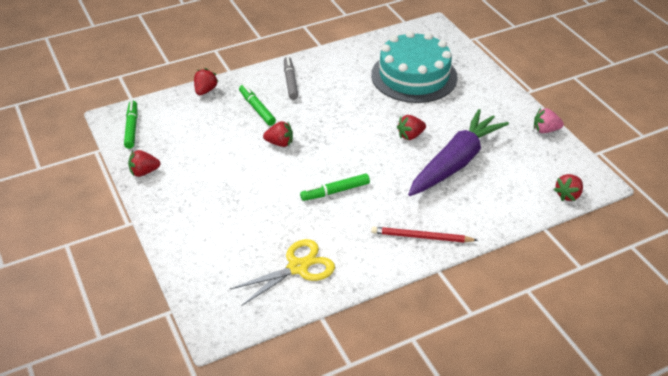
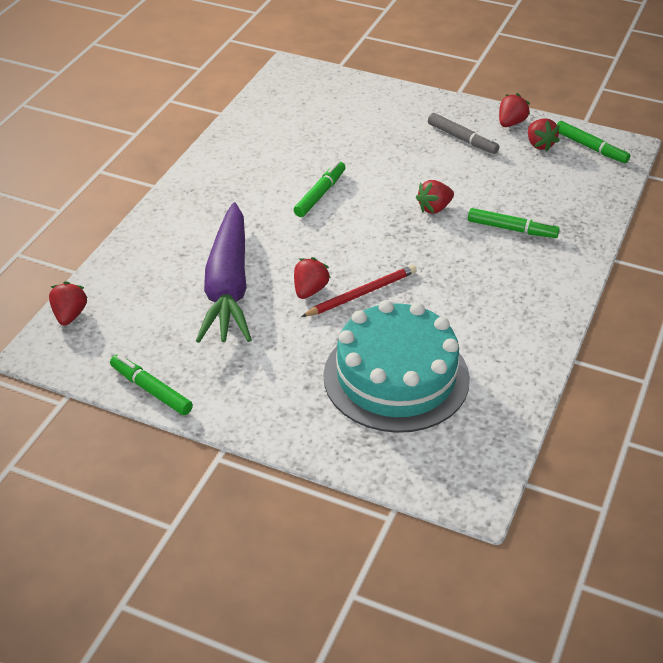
camera: 140 degrees right, 0 degrees up
(205, 90) = (595, 218): red strawberry -> red strawberry (539, 144)
(290, 81) = (527, 280): grey marker -> grey marker (462, 139)
(298, 267) = (278, 126): yellow scissors -> none
(421, 237) = (194, 198): red pencil -> red pencil (361, 294)
(545, 130) = (151, 390): pink strawberry -> green marker

